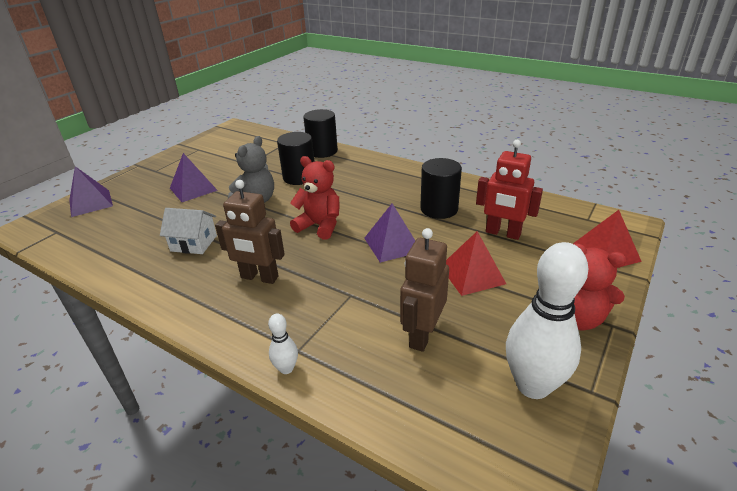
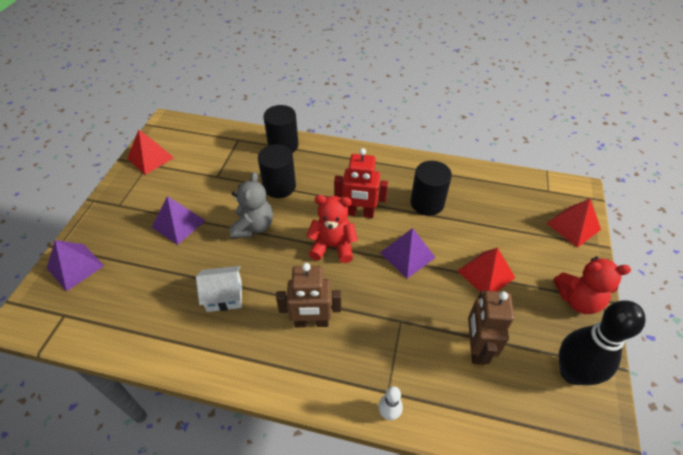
camera: 20 degrees left, 15 degrees up
(203, 145) = (150, 158): none -> red pyramid
(502, 233) = (490, 221): red robot -> red robot (359, 213)
(533, 385) = (572, 373): white bowling pin -> black bowling pin

